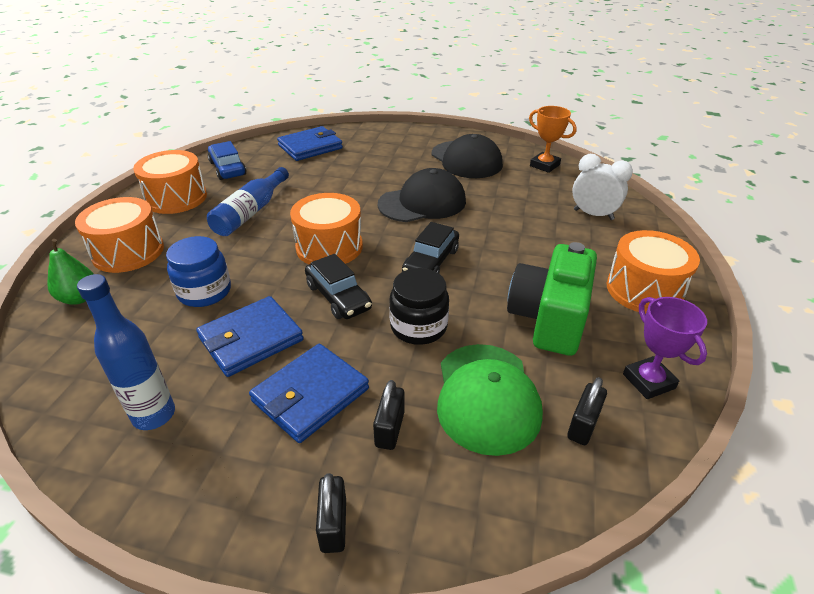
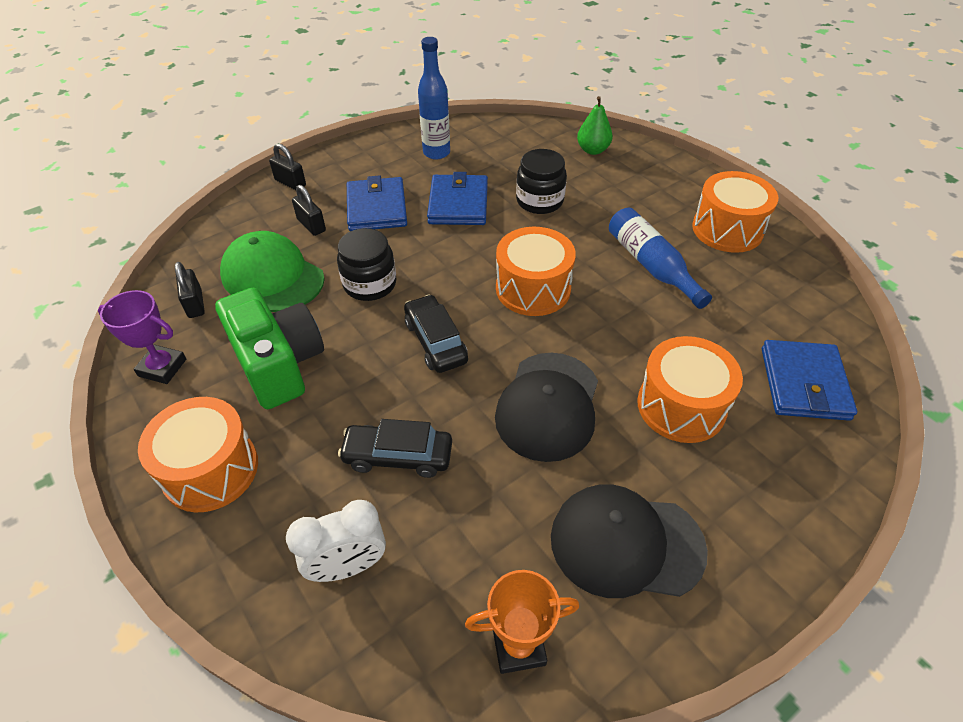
camera: 130 degrees right, 10 degrees up
(128, 252) = (641, 181): orange drum -> orange drum (681, 406)
(204, 292) = (539, 201): blue jar -> black jar
(228, 168) = (780, 285): blue car -> none
(338, 297) = (455, 261): black car -> black car (398, 456)

